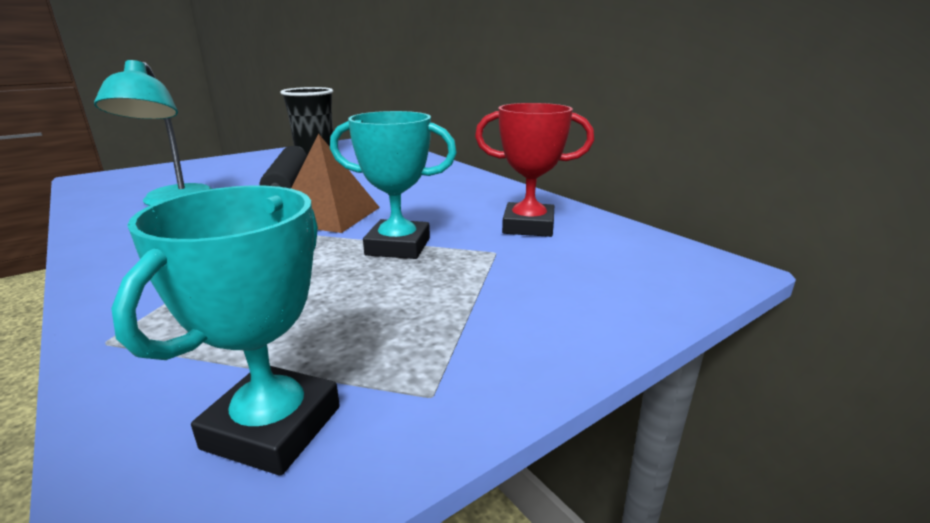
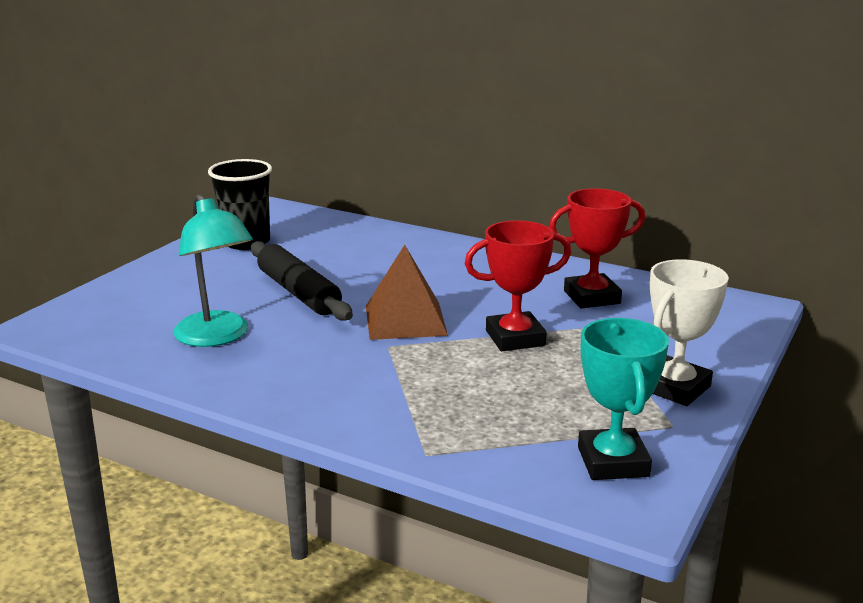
camera: 25 degrees left, 0 degrees up
(398, 246) = (515, 338): turquoise trophy -> red trophy
(503, 340) = (675, 388): none -> white trophy

